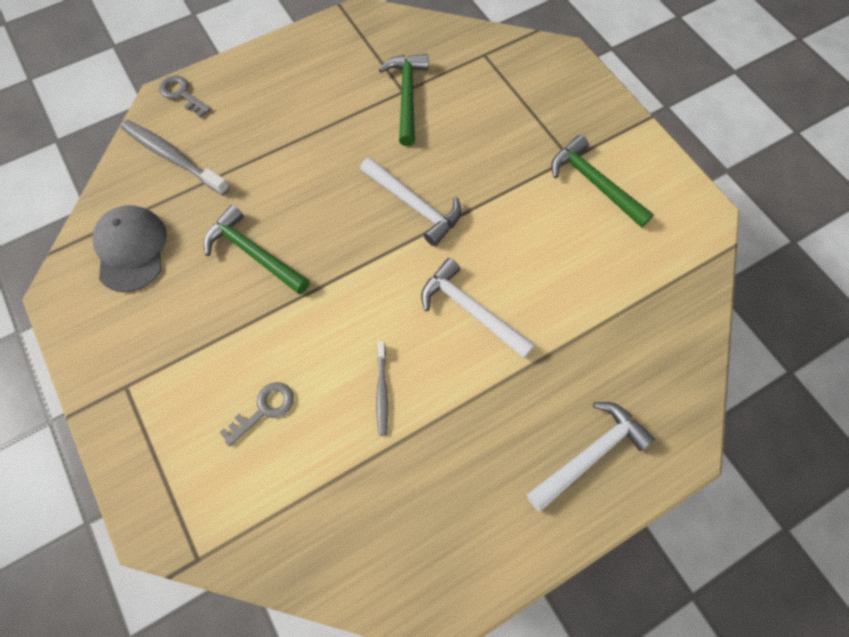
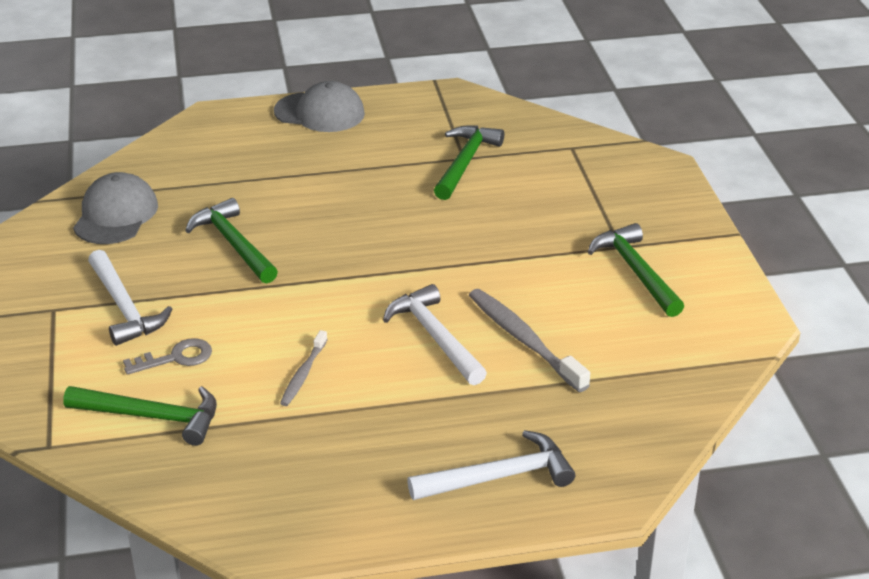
camera: 20 degrees right, 30 degrees down
(173, 157) = (195, 158): grey toothbrush -> grey toothbrush (524, 340)
(182, 94) = (231, 115): grey key -> none
(258, 70) = (319, 112): none -> grey cap
(275, 490) = (152, 417): none -> green hammer
(414, 205) = (422, 245): white hammer -> white hammer (124, 308)

